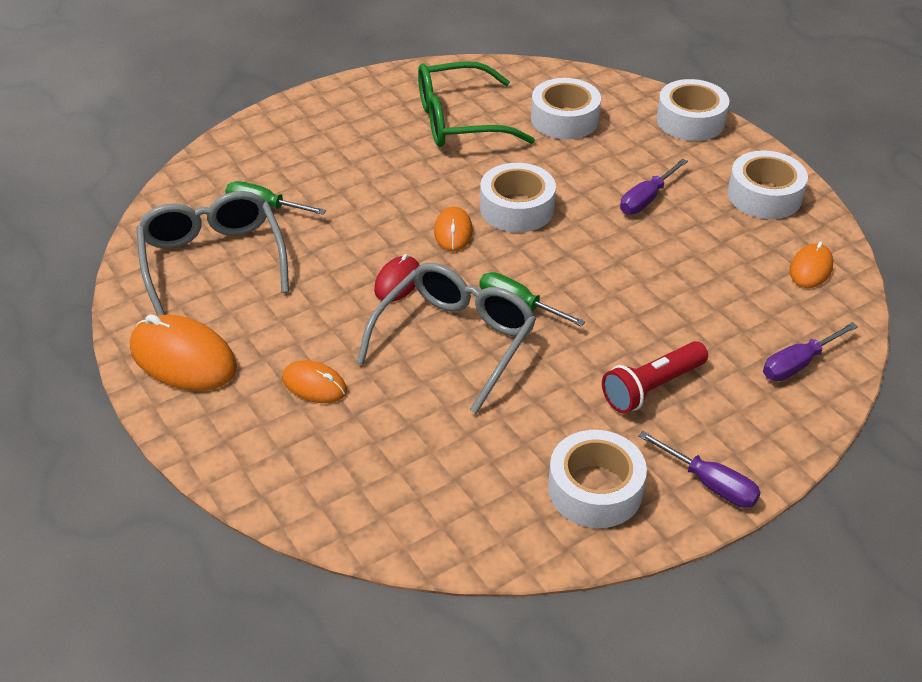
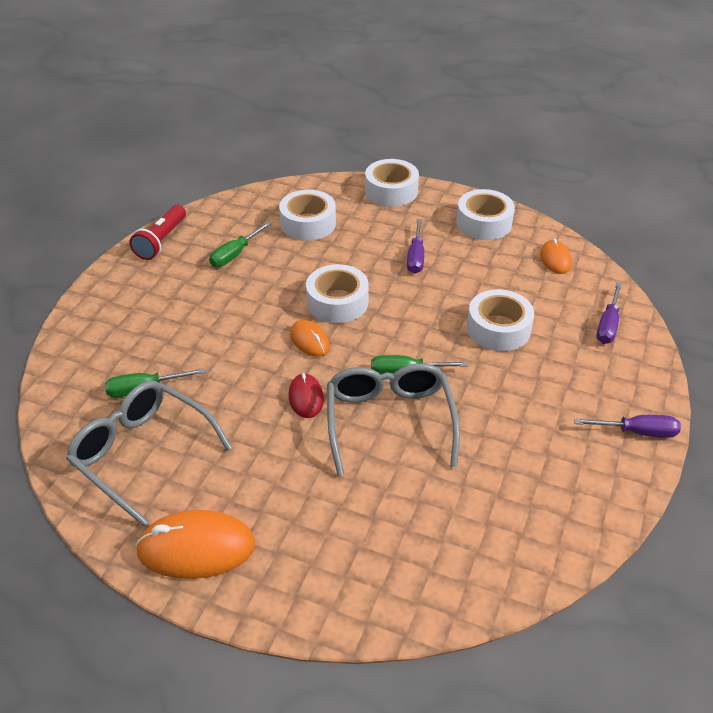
camera: 35 degrees left, 0 degrees up
(314, 385) = (321, 510): orange mouse -> none
(460, 121) = (234, 255): green glasses -> green screwdriver
(595, 489) = (579, 476): white tape -> white tape (498, 329)
(652, 387) = (544, 386): red flashlight -> red flashlight (161, 241)

